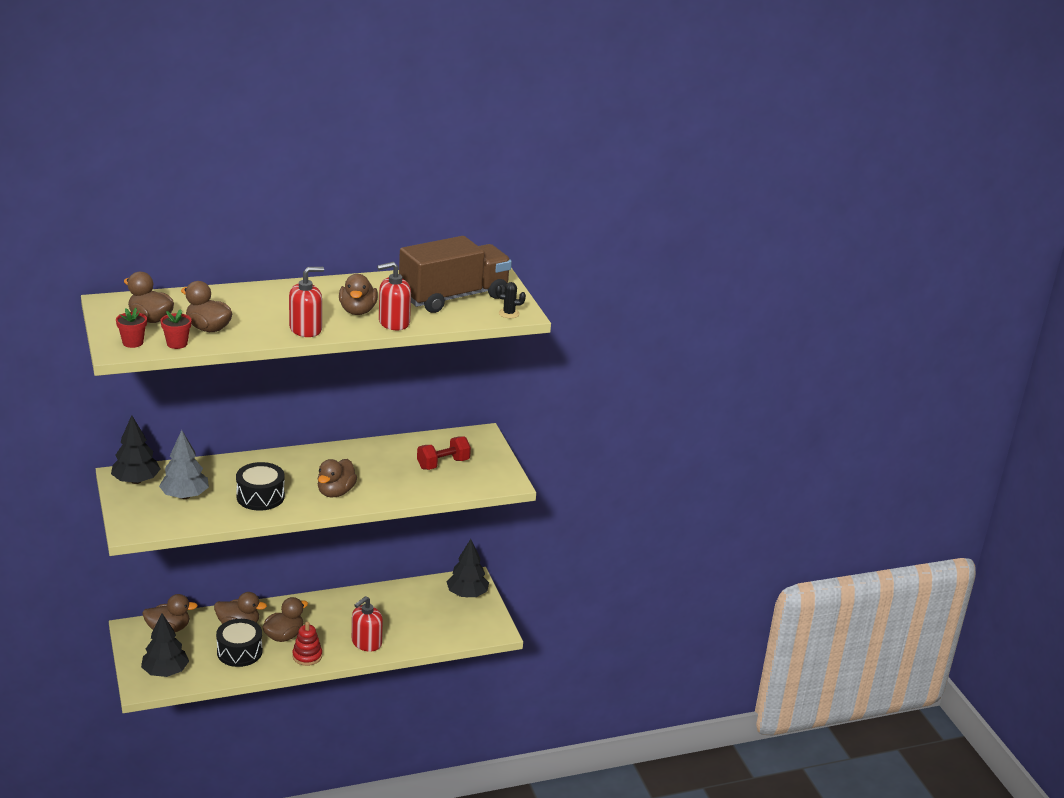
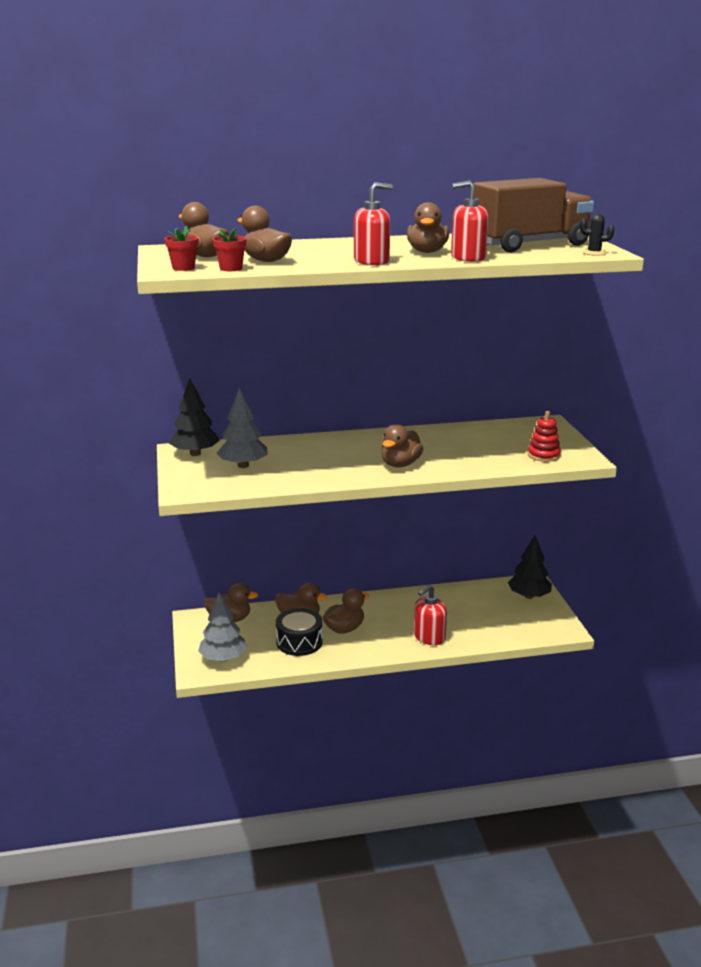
camera: 10 degrees right, 5 degrees down
(165, 672) = (223, 658): black tree -> grey tree
(260, 497) = (321, 467): black drum -> none
(307, 656) = (368, 648): red stacking toy -> red stacking toy (543, 455)
(443, 464) = (511, 444): red dumbbell -> none

